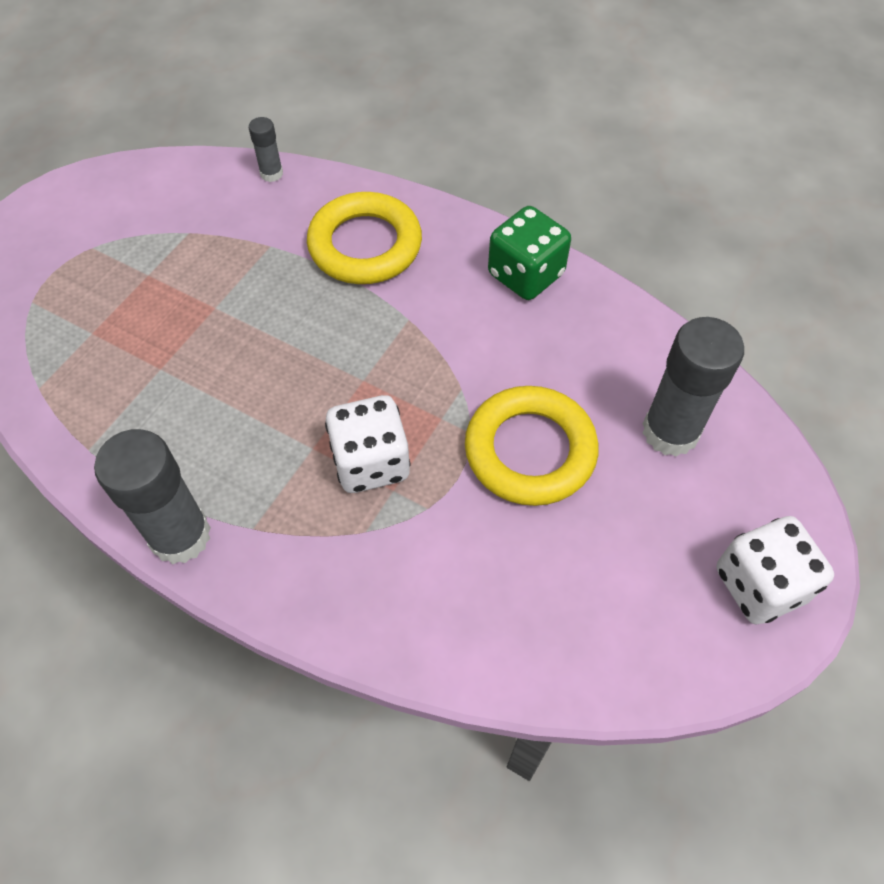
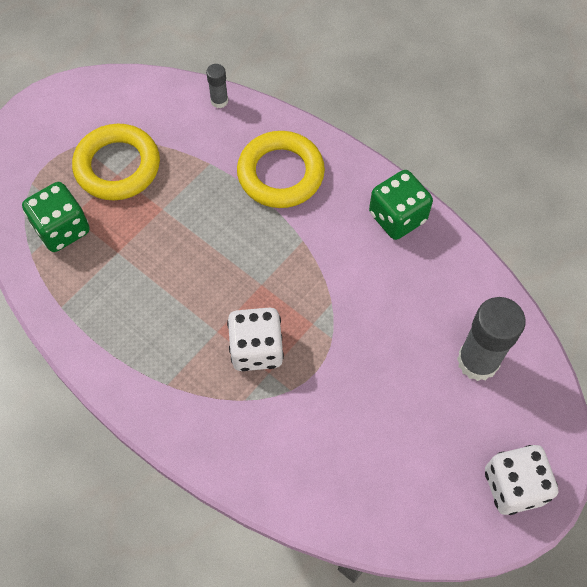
camera: 10 degrees right, 5 degrees up
(79, 351) = (62, 229): none -> green dice
(180, 536) = (117, 381): grey glue stick -> none
(530, 451) = (372, 359): yellow ring -> yellow ring (117, 166)

